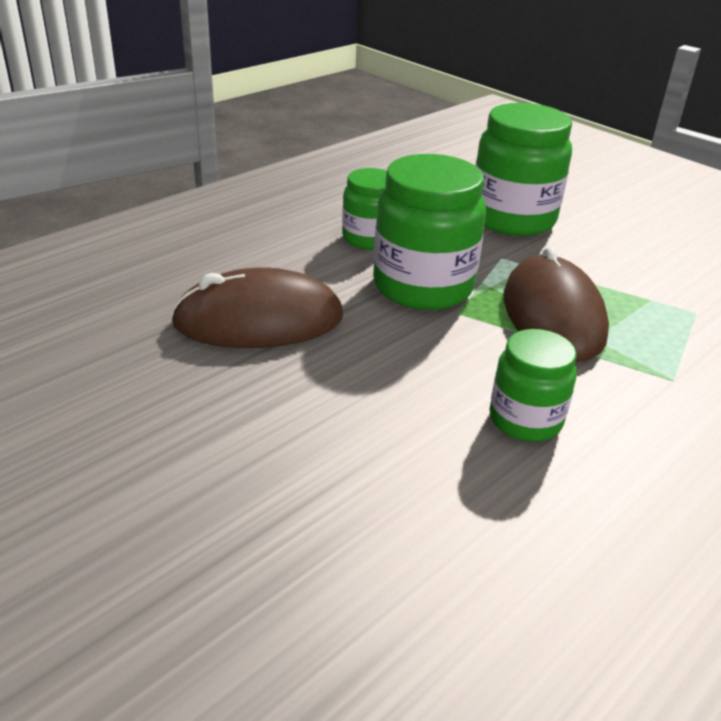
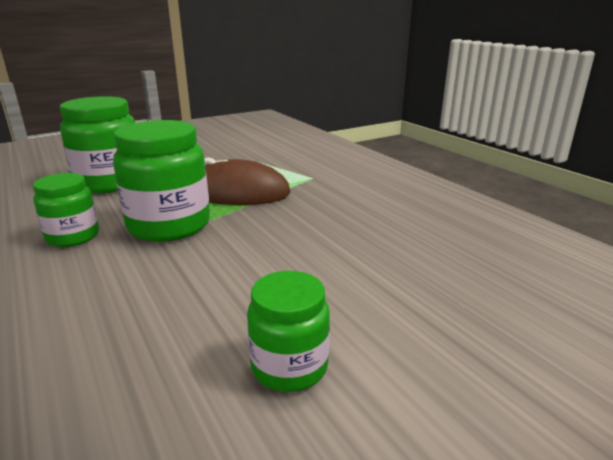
camera: 75 degrees left, 10 degrees down
(259, 320) = (157, 306): brown mouse -> none
(525, 420) = (336, 218): green jar -> green jar (289, 366)

